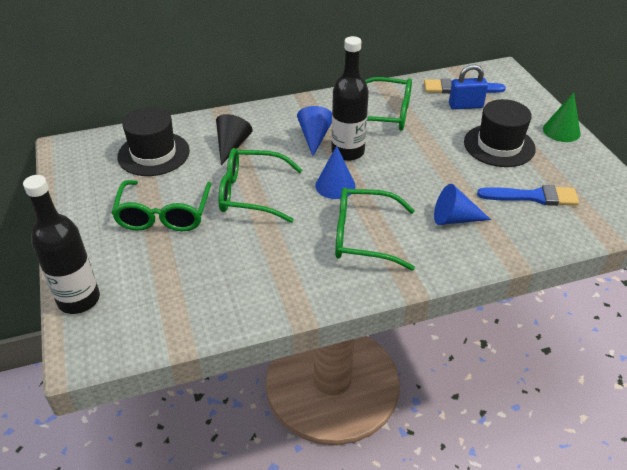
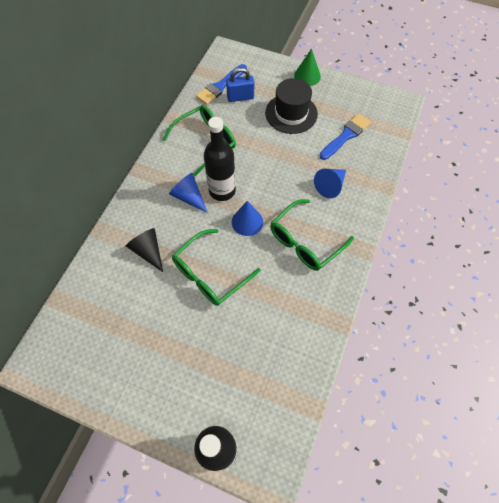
camera: 50 degrees left, 20 degrees up
(153, 154) = (106, 307): black hat -> none
(164, 215) = (182, 342): green glasses -> none
(465, 106) = (240, 97): blue padlock -> blue padlock turned 45 degrees clockwise

